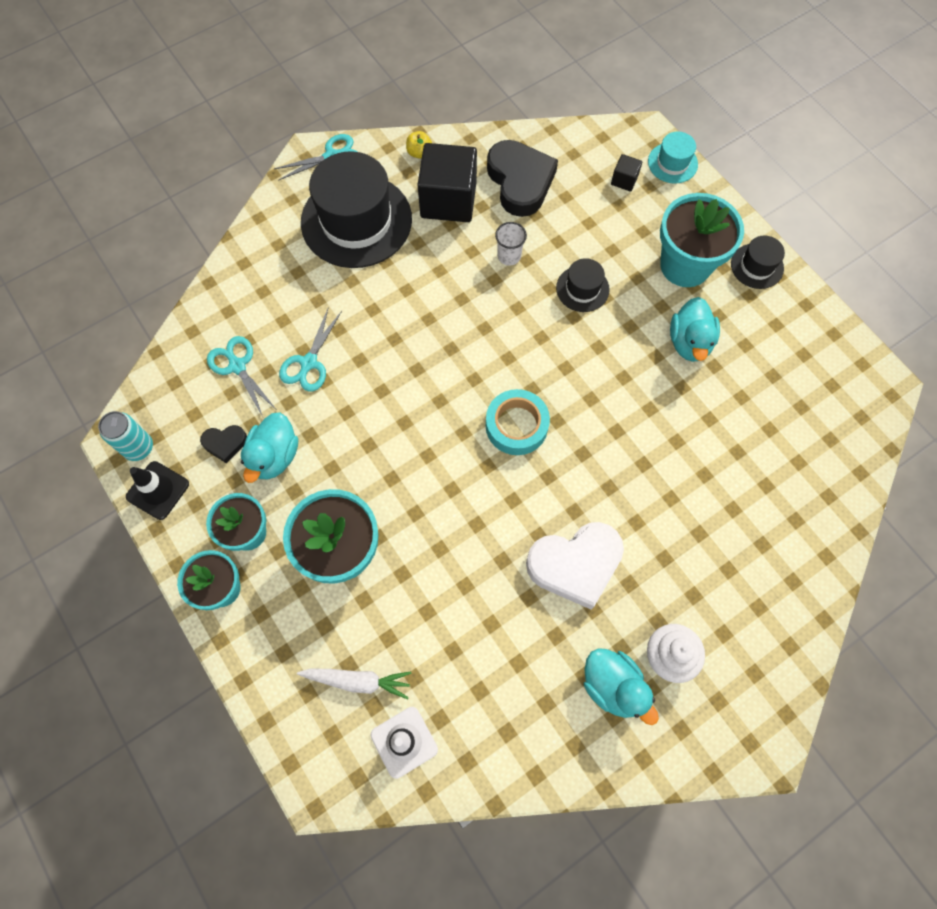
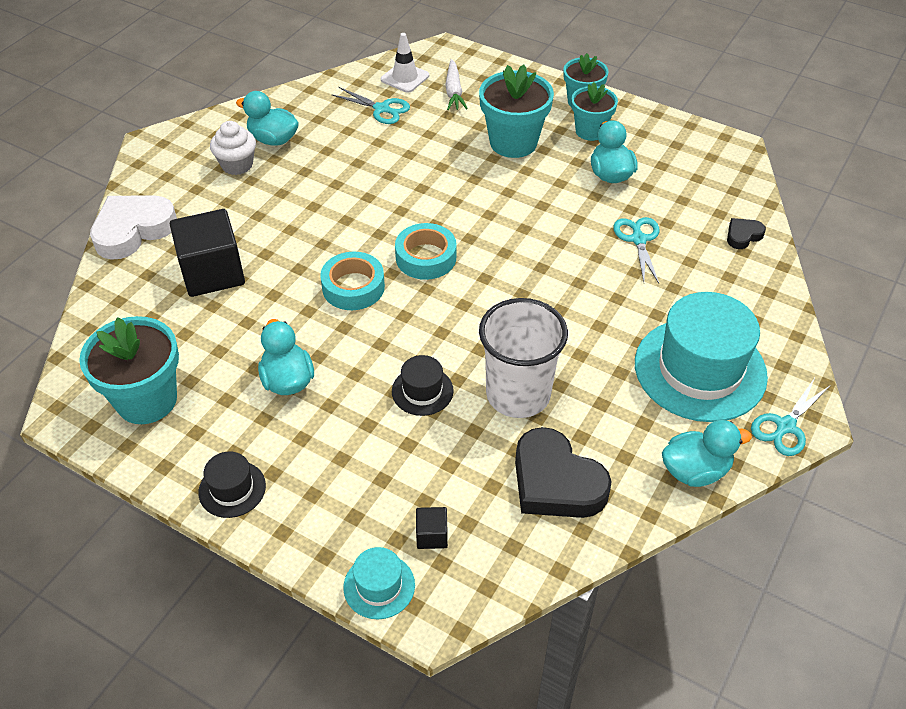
camera: 155 degrees right, 20 degrees down
(138, 447) = (716, 147): turquoise can -> none
(158, 490) = (677, 131): black traffic cone -> none
(225, 443) = (655, 169): black heart -> black heart (743, 236)
(237, 366) = (695, 217): turquoise scissors -> turquoise scissors (382, 109)
(356, 221) = (700, 369): black hat -> turquoise hat
(358, 681) = (454, 91): white carrot -> white carrot turned 75 degrees counterclockwise
(419, 153) = (695, 471): yellow apple -> turquoise duck
(448, 200) = (622, 428): black cube -> black cube (212, 273)
(509, 256) = (518, 394): white cup -> white cup, size x2.31
(575, 565) = (330, 189): white heart -> white heart (133, 230)
(599, 418) = (353, 287): none -> turquoise tape
(685, 265) = (318, 458): turquoise flower pot -> turquoise flower pot (147, 400)

